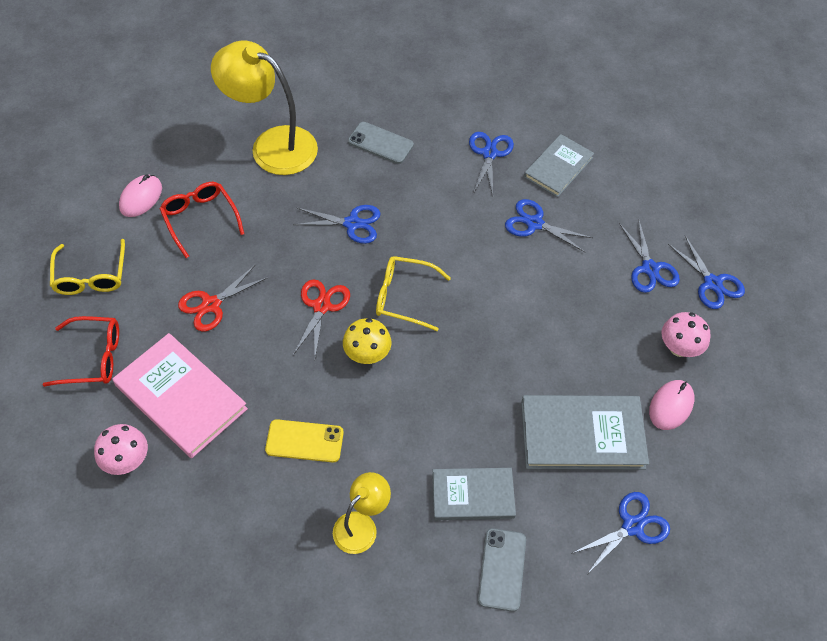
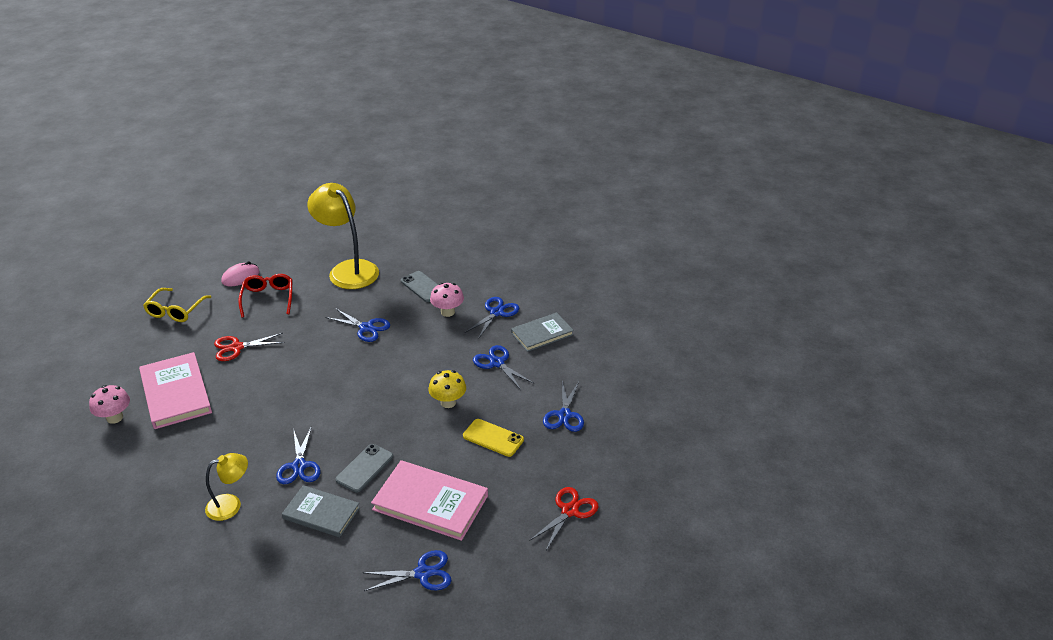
camera: 25 degrees right, 20 degrees down
(93, 357) = (140, 355): red glasses -> none
(304, 441) = (233, 443): yellow phone -> yellow phone (493, 438)
(321, 306) = (307, 369): red scissors -> red scissors (570, 511)
(367, 354) = (315, 406): yellow mushroom -> yellow mushroom (448, 402)
(404, 297) = (368, 380): yellow glasses -> none
(502, 569) = (305, 566): grey phone -> grey phone (364, 468)
(582, 434) = (430, 502): grey book -> pink book
(671, 406) = (513, 507): pink mouse -> none
(679, 348) = (548, 472): pink mushroom -> pink mushroom (447, 312)
(712, 283) = (608, 439): blue scissors -> blue scissors (299, 466)

